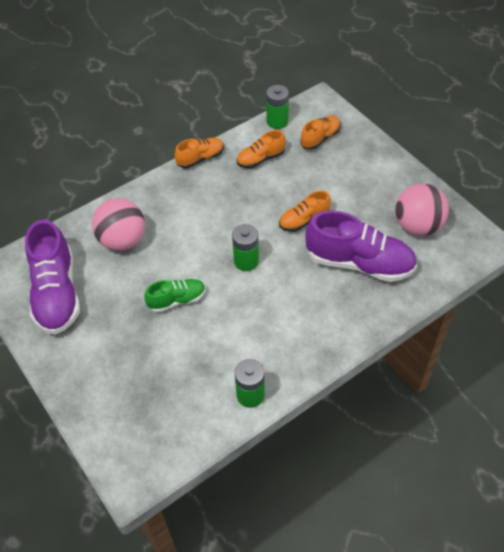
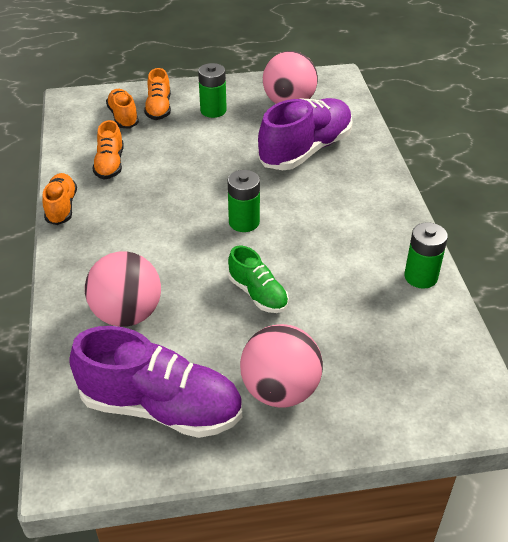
camera: 65 degrees left, 10 degrees down
(96, 348) = (280, 390): none -> pink ball
(177, 300) = (257, 294): green shoe -> green shoe turned 135 degrees clockwise
(277, 121) = (68, 135): green battery -> green battery (213, 110)
(304, 220) = (223, 165): orange shoe -> orange shoe (159, 108)

